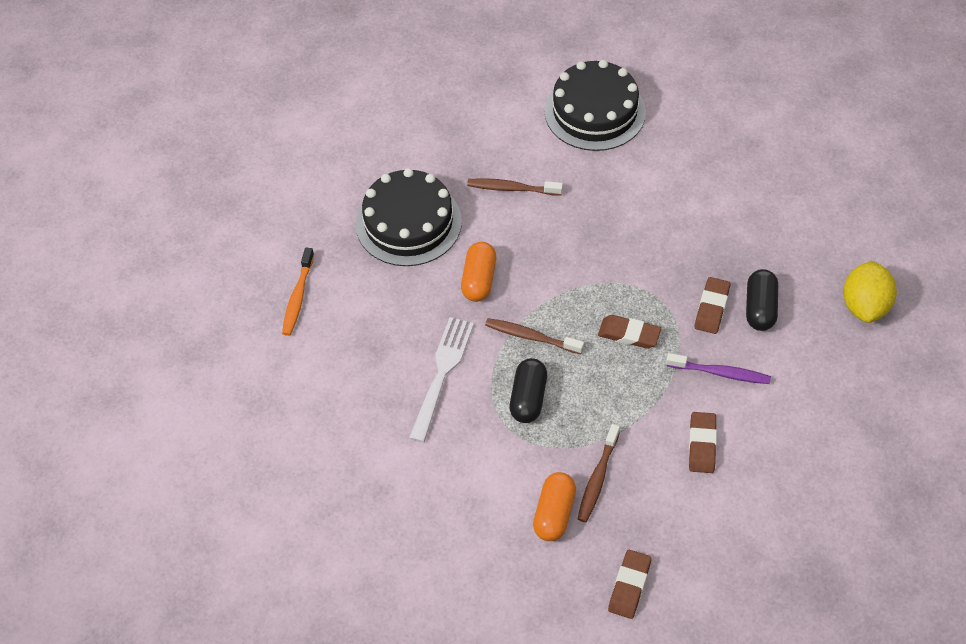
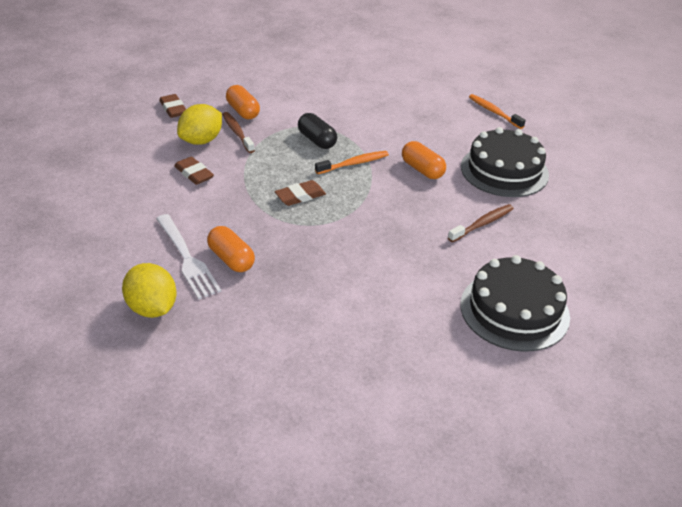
camera: 130 degrees right, 15 degrees down
(442, 374) = (375, 125): white fork -> white fork (187, 258)
(531, 337) = (354, 163): brown toothbrush -> orange toothbrush
(648, 495) = (202, 141): none -> yellow lemon
(712, 308) = (265, 239): brown eraser -> none
(720, 373) = (219, 210): purple toothbrush -> none
(760, 308) = (231, 259): black capsule -> orange capsule

